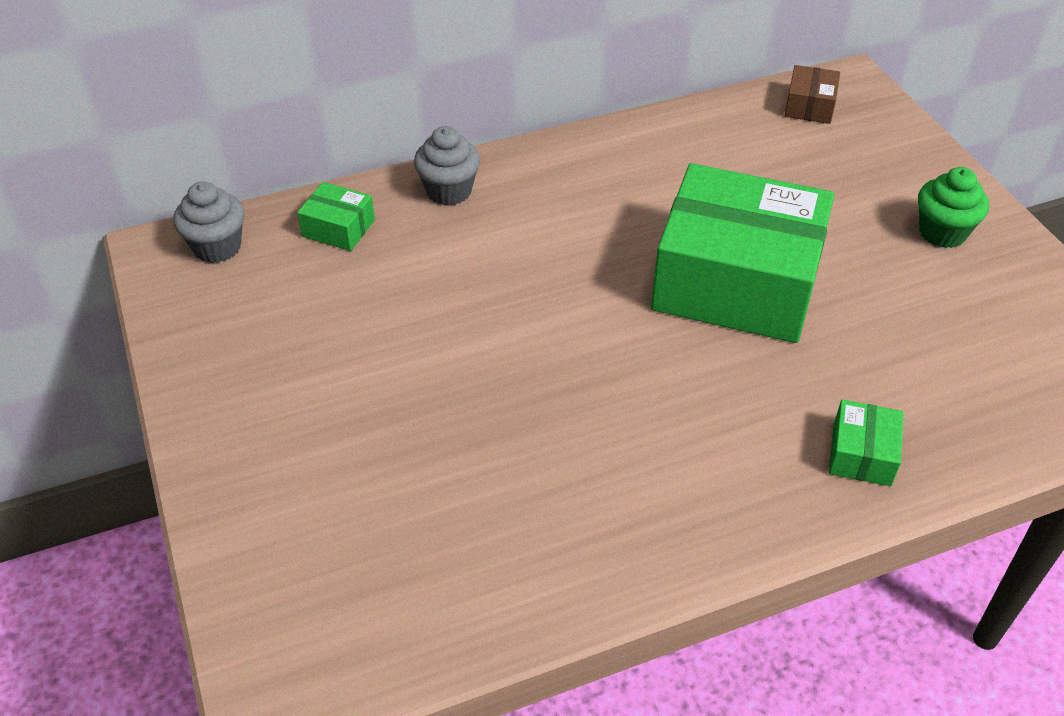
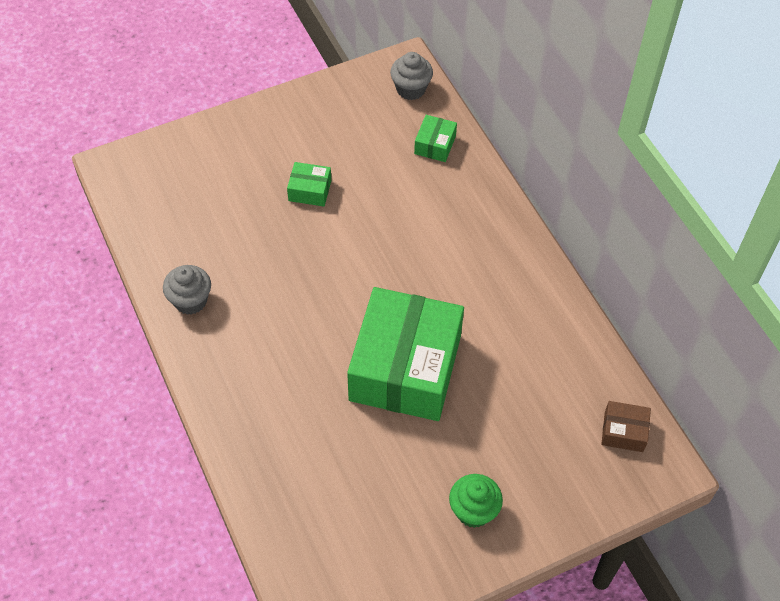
camera: 85 degrees right, 10 degrees up
(449, 191) = (480, 198): grey cupcake -> grey cupcake (190, 301)
(861, 454) = (256, 429): green box -> green box (310, 190)

